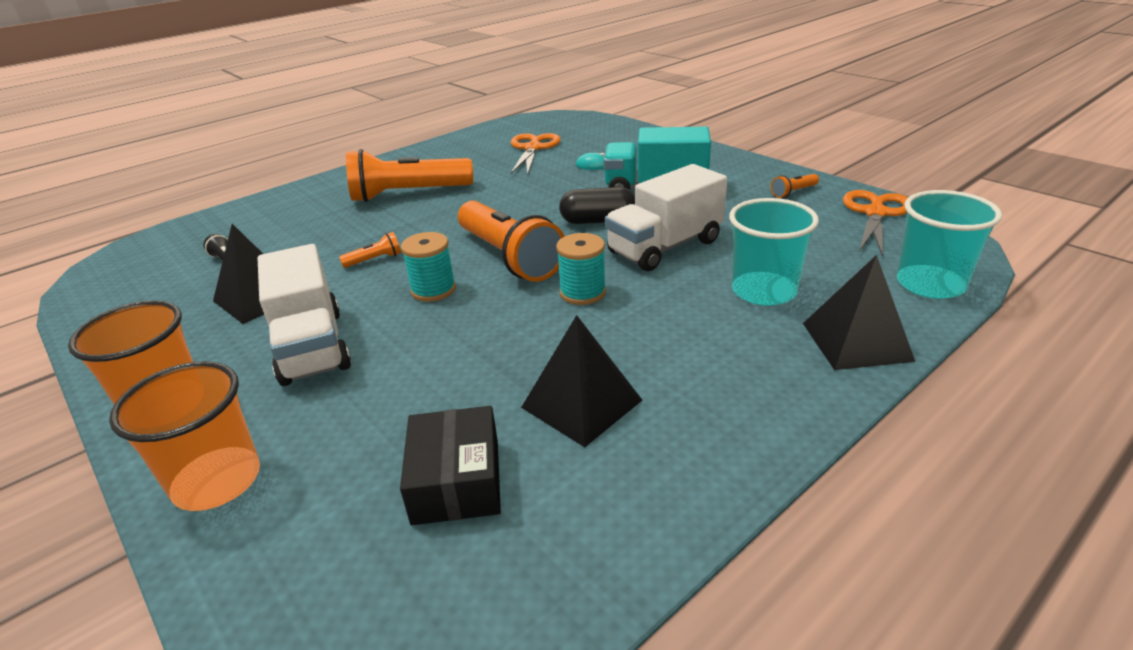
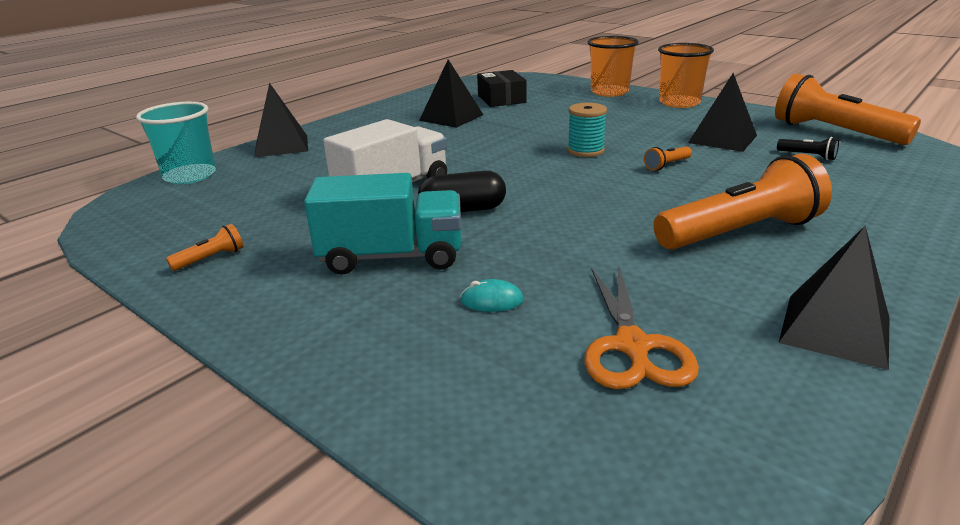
camera: 170 degrees right, 5 degrees down
(312, 346) = (634, 123): white truck -> none
(434, 151) = (835, 329): none -> black pyramid
(509, 257) = (540, 174): orange flashlight -> orange flashlight (834, 132)
(582, 292) = (463, 156): turquoise spool -> none
(763, 291) = (322, 165): turquoise cup -> none
(875, 213) = (148, 233): orange scissors -> none

